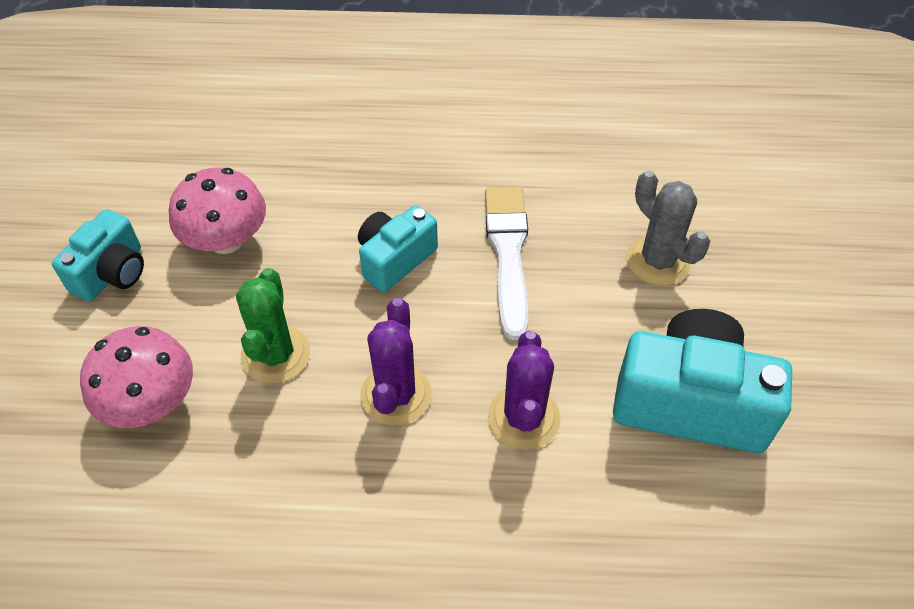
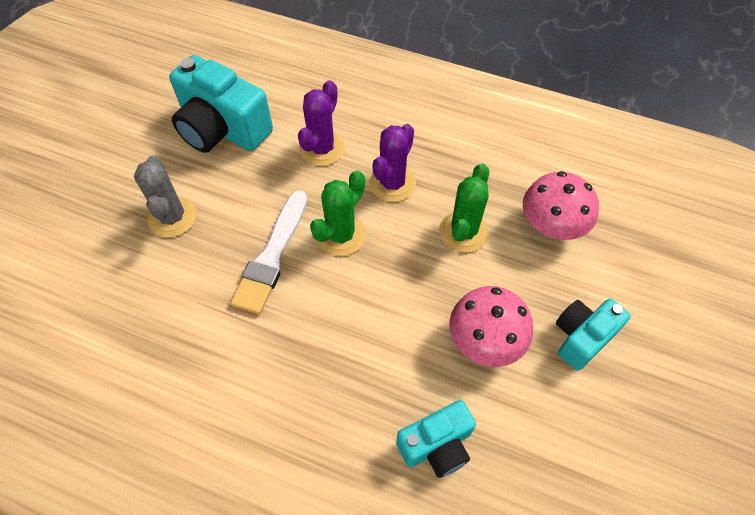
camera: 160 degrees left, 5 degrees up
(395, 259) = (357, 278): turquoise camera -> turquoise camera (437, 445)
(436, 302) = (341, 235): none -> green cactus

